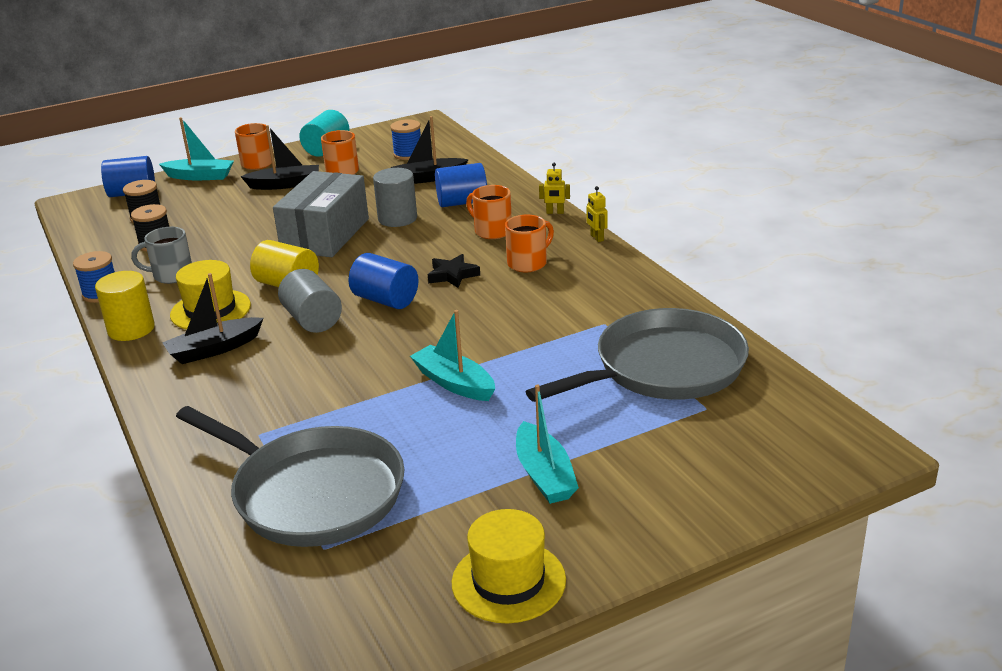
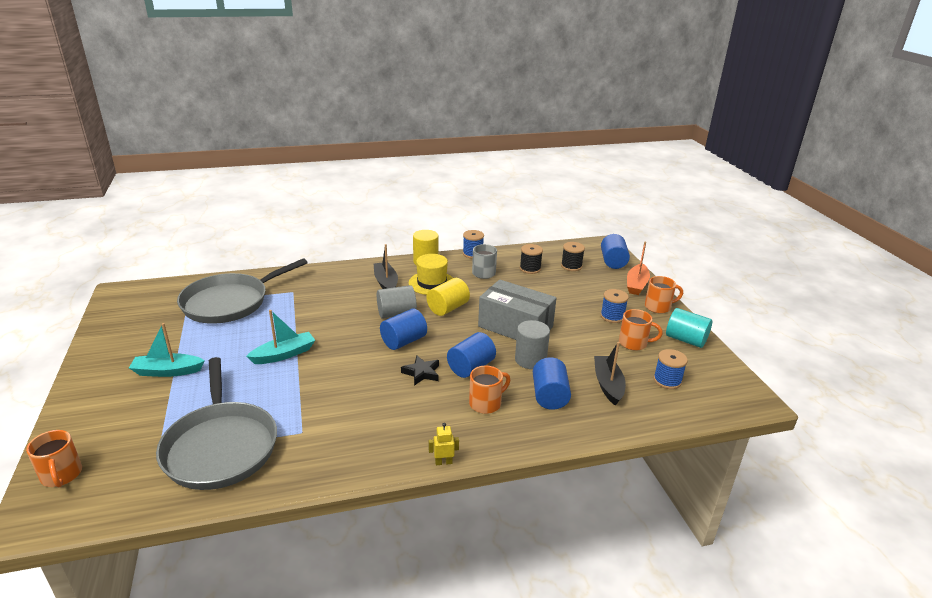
camera: 100 degrees right, 0 degrees up
(200, 176) = (636, 285): turquoise boat -> orange boat
(285, 185) = (612, 316): black boat -> blue spool
(427, 248) = (471, 367): none -> blue cylinder
(508, 581) = (107, 346): yellow hat -> none
(528, 263) = (419, 412): orange mug -> orange mug (61, 475)
(555, 212) = (508, 447): yellow robot -> none

